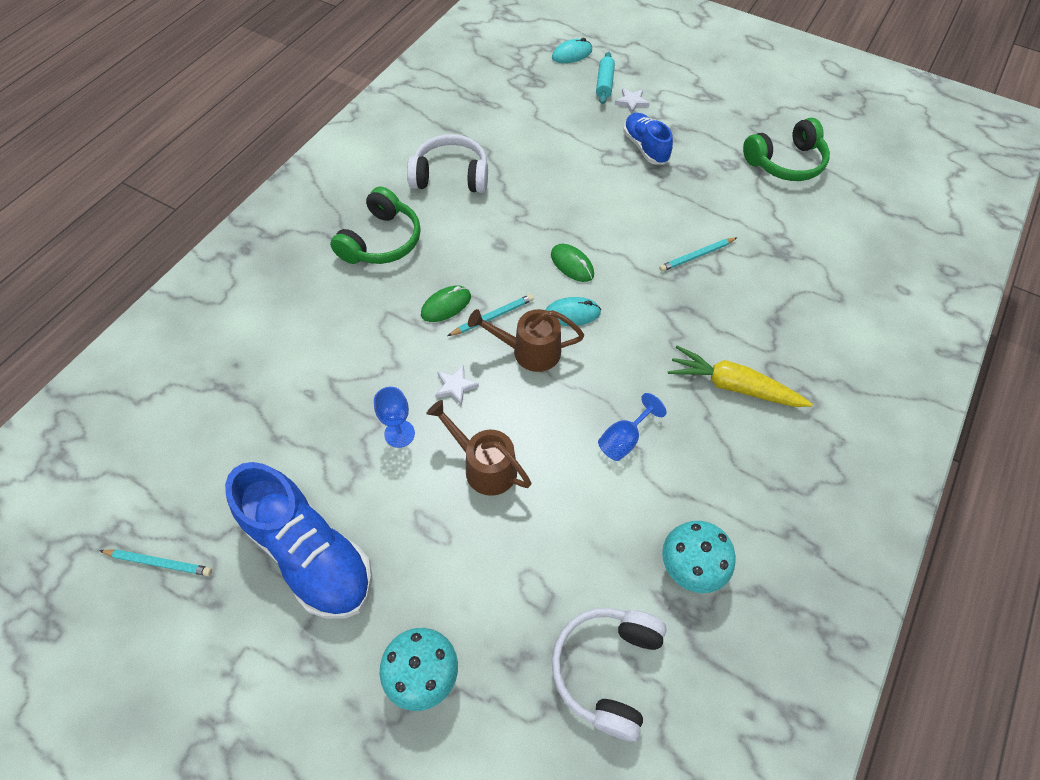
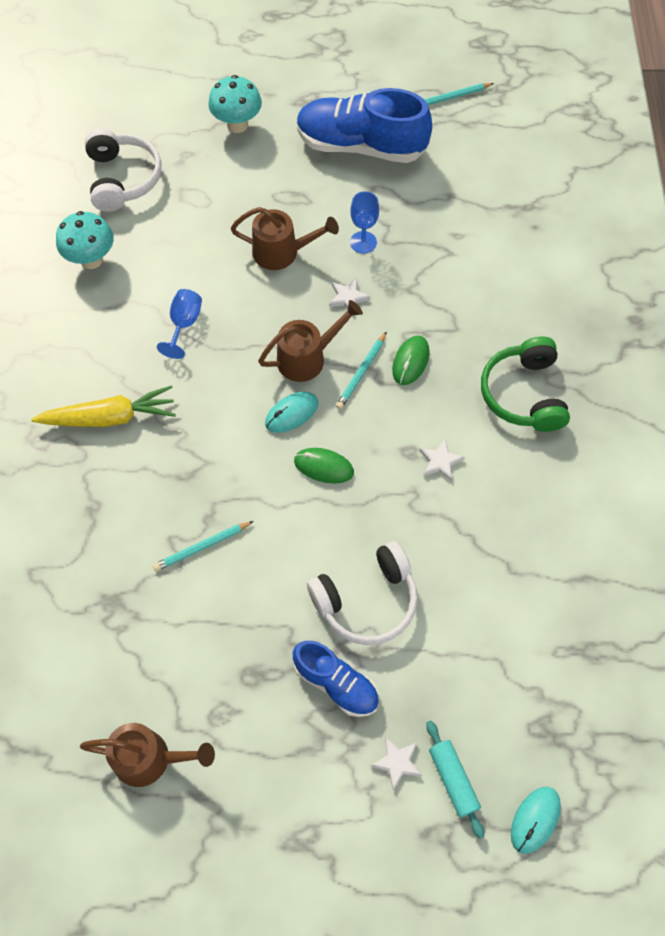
camera: 150 degrees right, 5 degrees up
(451, 176) = (524, 510): white headphones -> white headphones (367, 601)
(482, 228) = (440, 461): none -> white star
(696, 256) = (202, 547): turquoise pencil -> turquoise pencil turned 150 degrees counterclockwise
(785, 163) = (150, 758): green headphones -> brown watering can

